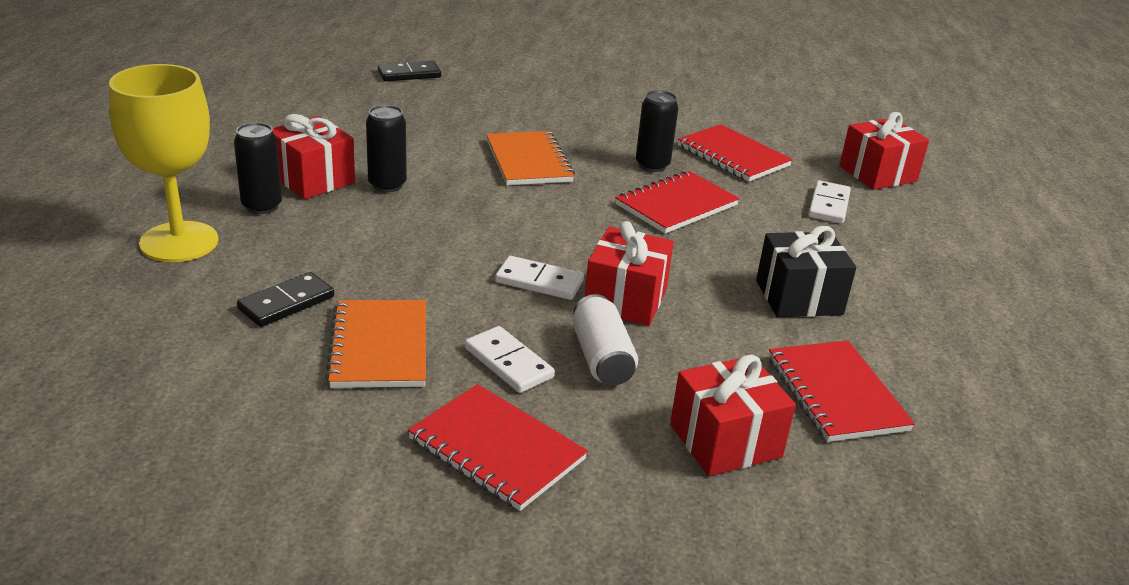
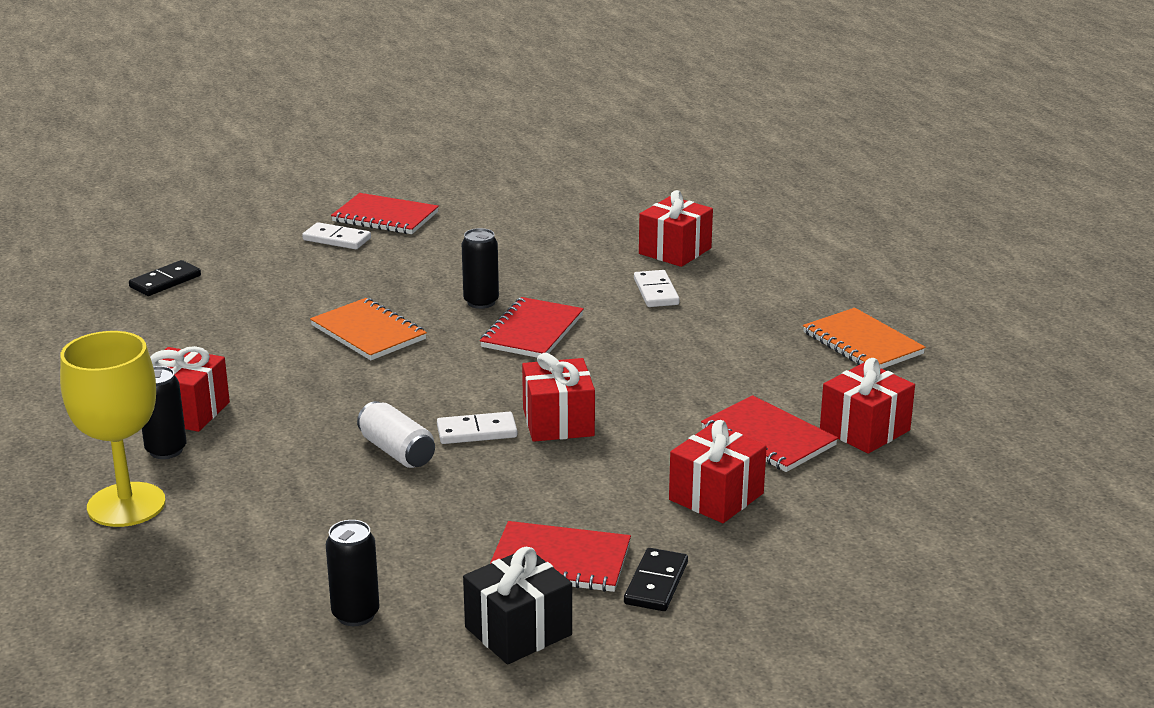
camera: 25 degrees left, 5 degrees down
(286, 303) = (283, 519): black domino -> black domino (656, 583)
(379, 347) = (398, 524): orange notebook -> orange notebook (862, 343)
(387, 185) = (261, 394): black can -> black can (355, 614)
(509, 363) = (511, 500): white domino -> white domino (337, 239)
(601, 358) = (579, 472): white can -> white can (397, 451)
(733, 156) = (543, 272): red notebook -> red notebook (385, 217)
(799, 297) = (689, 376): black gift -> black gift (518, 631)
(958, 425) = (864, 430): none -> red gift

